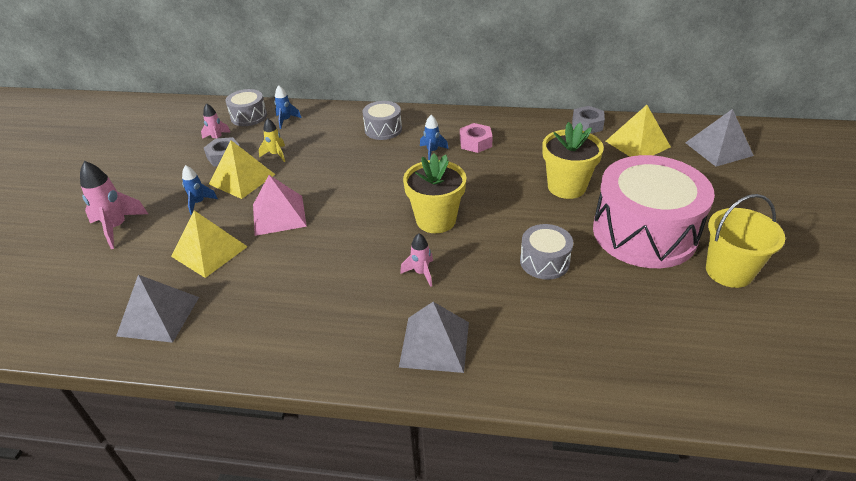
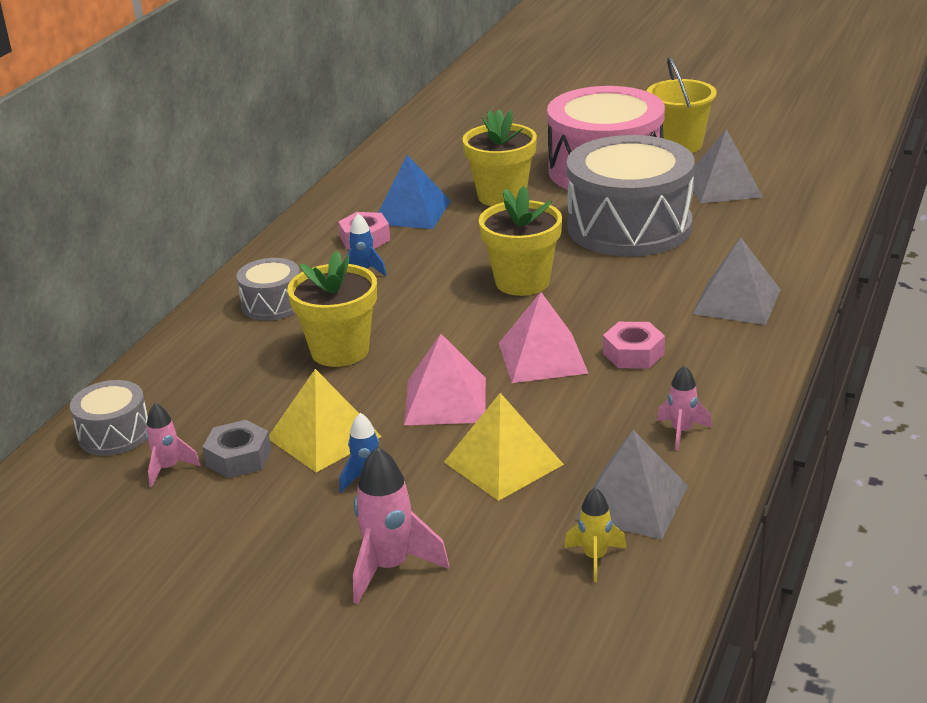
camera: 75 degrees left, 10 degrees down
(276, 154) = (272, 404): yellow rocket -> yellow rocket (595, 558)
(286, 120) = (165, 393): blue rocket -> none
(333, 164) = (340, 351): none -> yellow flower pot
(333, 247) = (542, 357): none -> pink pyramid
(343, 291) = (633, 354): none -> pink nut
(421, 273) = (619, 300): pink rocket -> pink rocket (681, 432)
(521, 153) = (411, 212): none -> blue pyramid
(544, 261) = (629, 227): grey drum -> grey drum, size x2.14
(587, 125) = (379, 165): grey nut -> none
(637, 144) = (442, 145): yellow pyramid -> none
(718, 149) = (482, 108): grey pyramid -> grey pyramid (723, 186)

